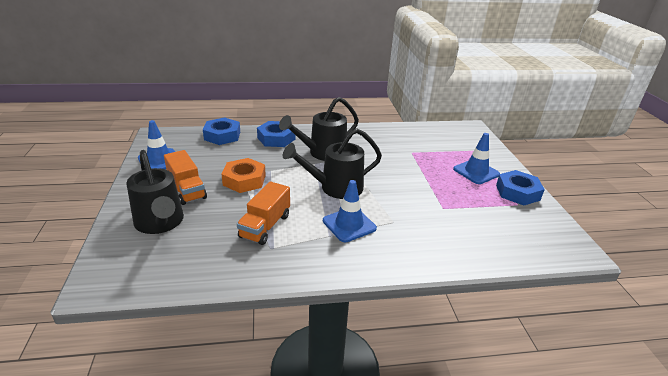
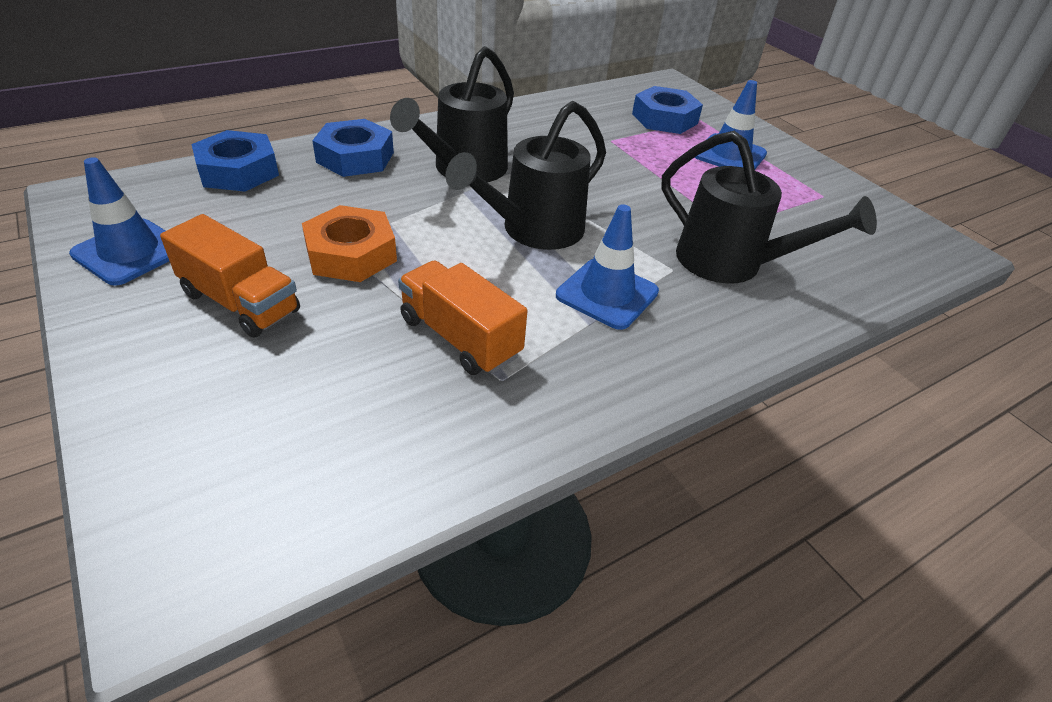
camera: 25 degrees left, 10 degrees up
(160, 223) = (232, 392): black watering can -> black watering can (731, 264)
(265, 226) = (460, 337): orange truck -> orange truck turned 135 degrees clockwise
(517, 192) = (809, 176): blue nut -> blue nut (664, 118)

